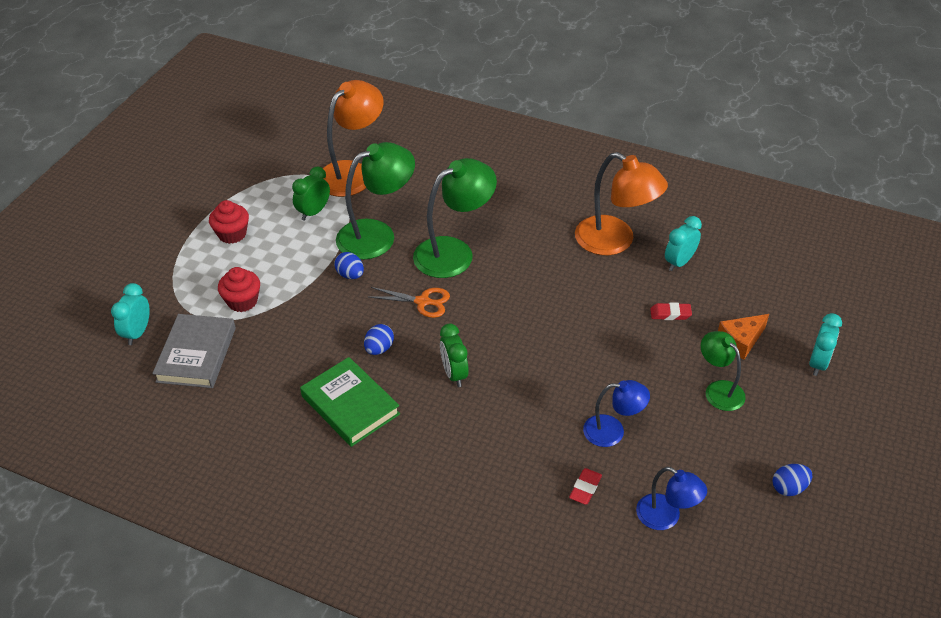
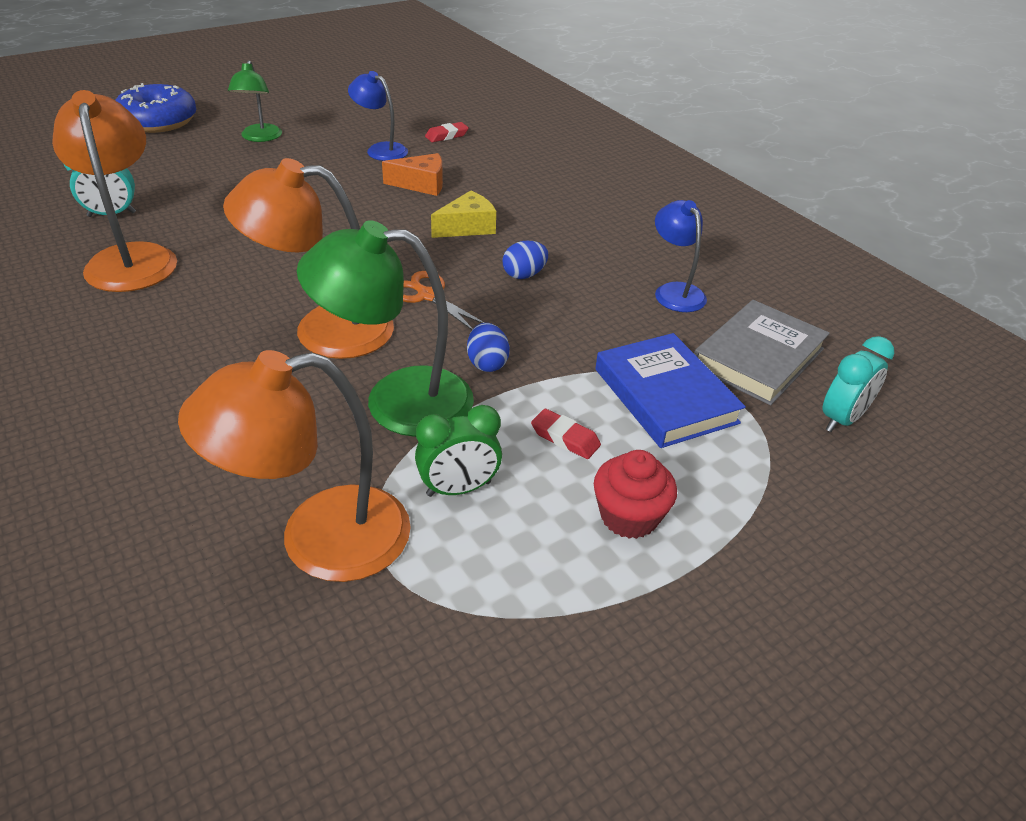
camera: 150 degrees left, 5 degrees down
(242, 301) = (665, 396): red cupcake -> blue book
(350, 405) = (597, 245): green book -> none
(454, 252) = (323, 330): green lamp -> orange lamp
(454, 374) = (467, 227): green clock -> yellow cheese
(666, 517) = (410, 109): blue lamp -> blue lamp (675, 291)
(670, 314) = (202, 186): red eraser -> red eraser (565, 438)
(741, 341) = (184, 151): orange cheese -> orange cheese (421, 184)
(789, 488) = (308, 91): blue egg -> none
(818, 363) = (158, 121): turquoise clock -> blue donut

